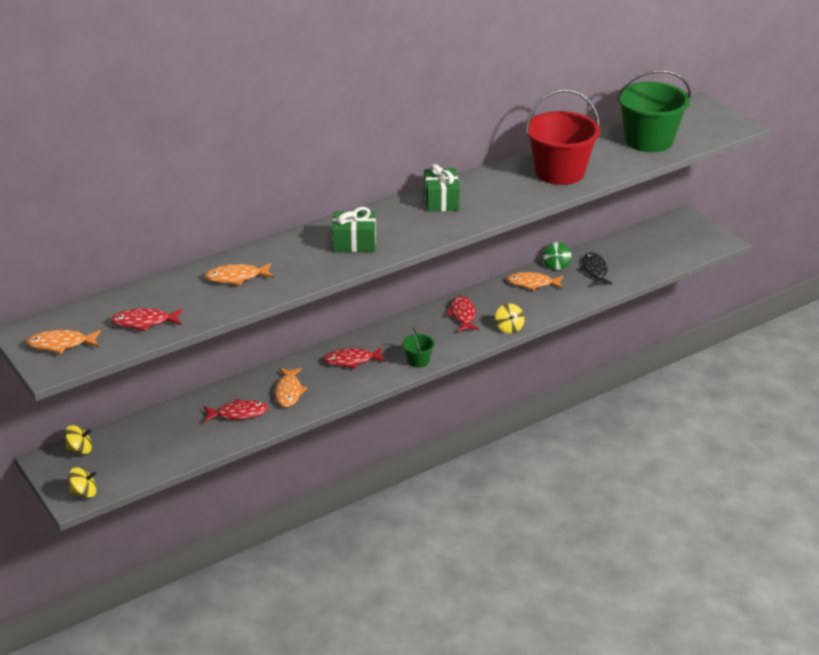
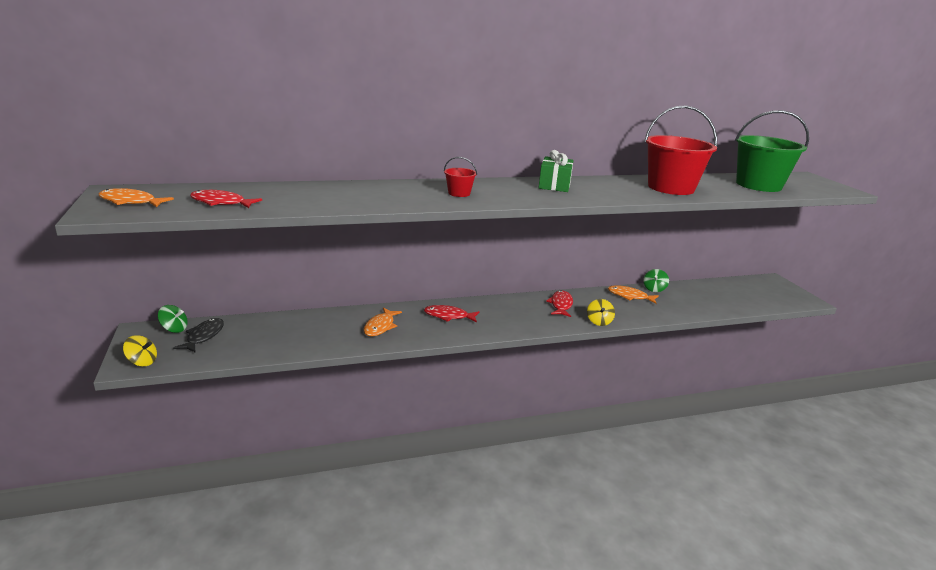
camera: 15 degrees right, 10 degrees down
(80, 449) = (174, 329): yellow spinning top -> green spinning top
(236, 277) = (335, 194): orange fish -> none
(238, 413) = (326, 333): red fish -> none
(354, 243) = (459, 193): green gift -> red bucket
(418, 361) = (507, 328): green bucket -> none
(594, 270) = (688, 298): black fish -> black fish (204, 336)

